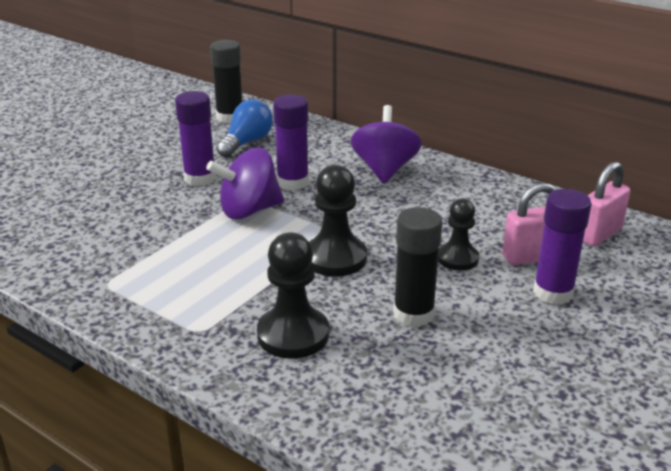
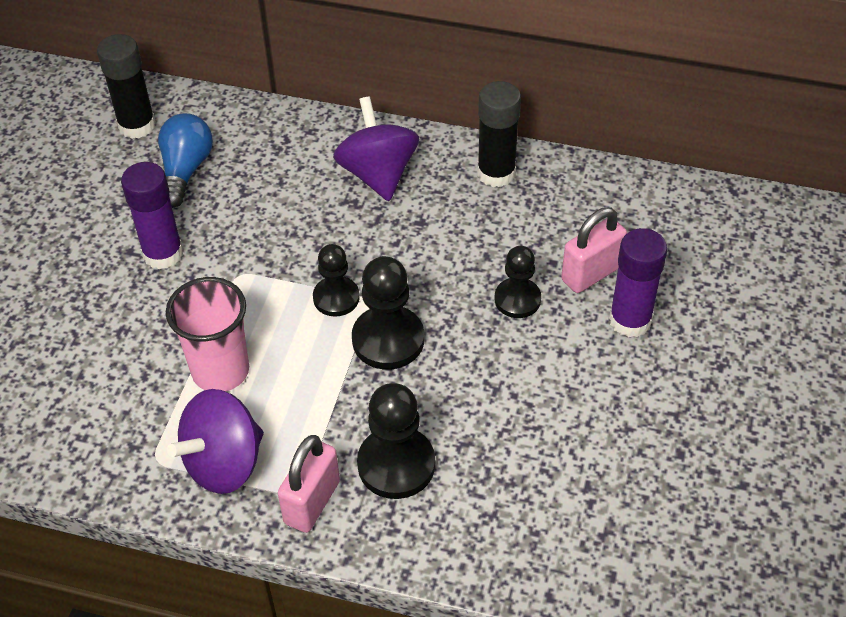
camera: 20 degrees left, 20 degrees up
(193, 246) = (220, 371): none -> pink cup
(249, 210) = (253, 292): purple spinning top -> purple spinning top (224, 463)
(293, 182) = (280, 228): purple glue stick -> none
(309, 226) = (336, 298): none -> black pawn
(413, 314) = (504, 396): black glue stick -> black glue stick (496, 173)
(599, 235) = (649, 217): pink padlock -> pink padlock (312, 502)

